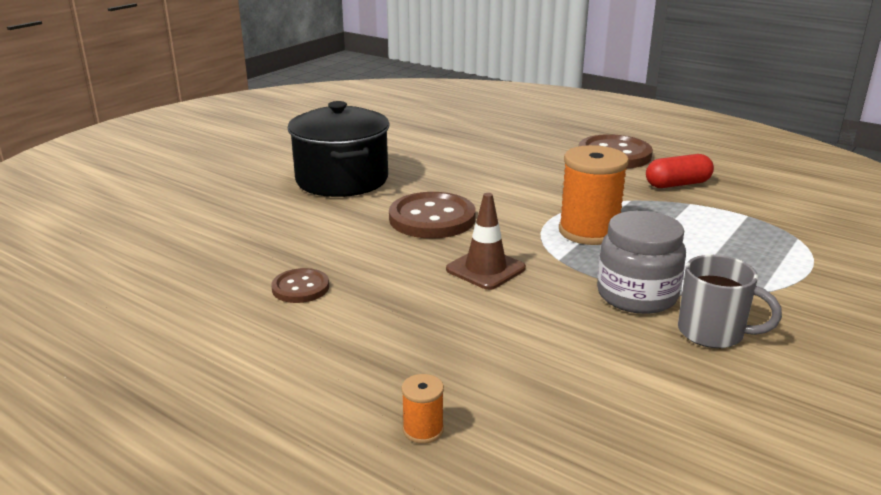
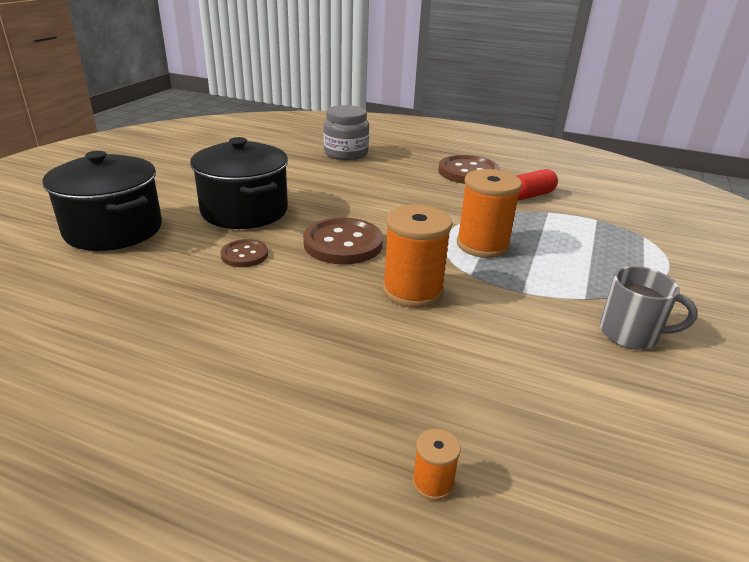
camera: 15 degrees left, 5 degrees up
(207, 189) = (113, 230): none -> black pot
(300, 288) = (246, 330): brown button -> brown button (244, 255)
(485, 269) = (412, 291): brown traffic cone -> orange spool
(637, 295) = (551, 303): grey jar -> grey jar (346, 153)

